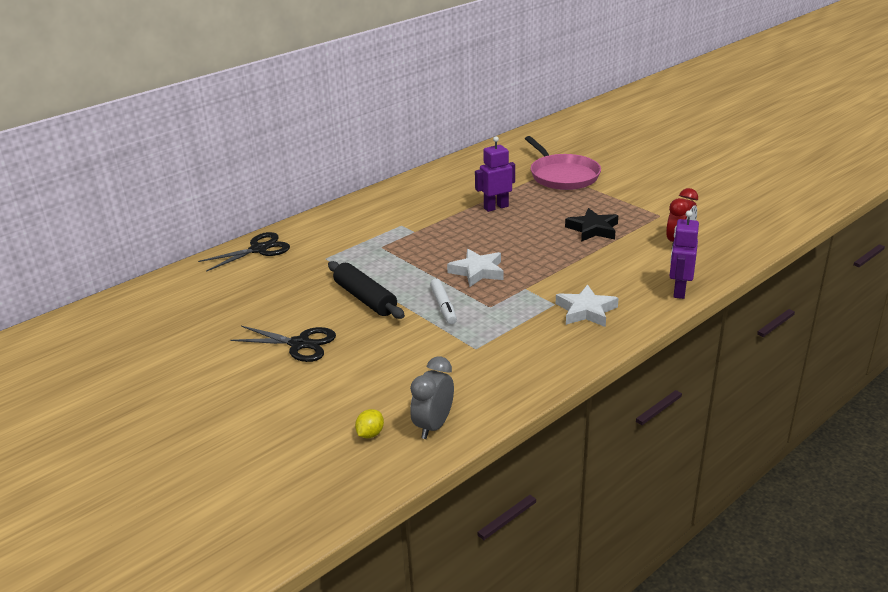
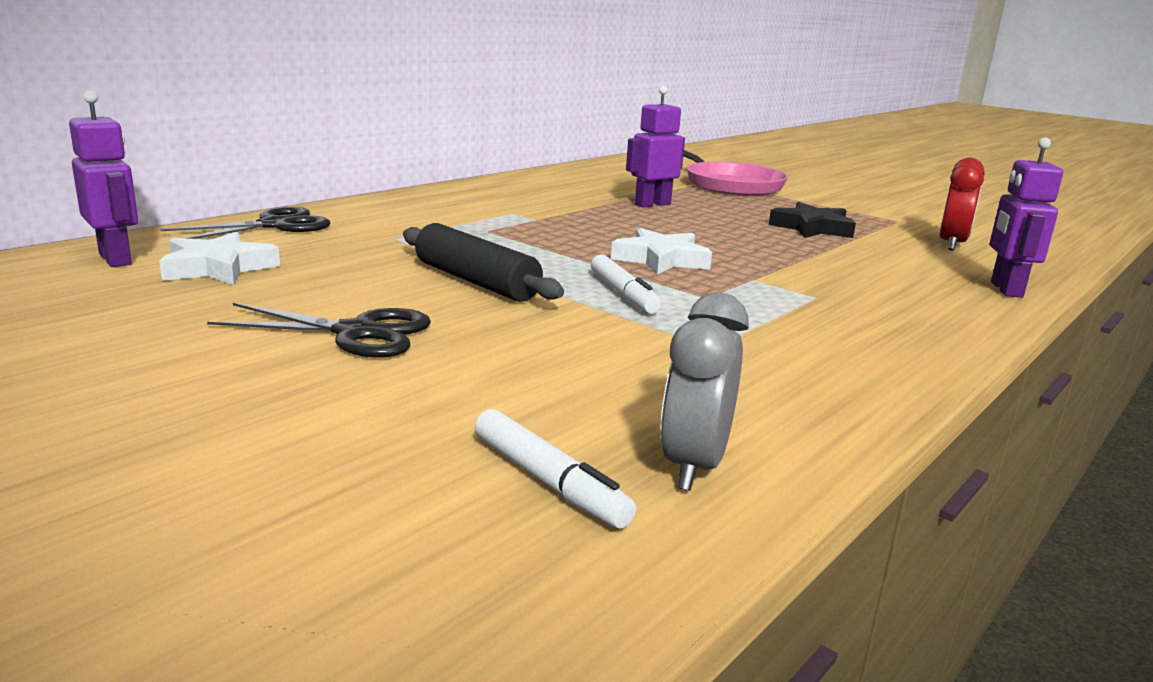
camera: 10 degrees left, 10 degrees down
(179, 288) = (116, 259): none -> purple robot
(370, 434) = (548, 481): yellow lemon -> white marker
(586, 311) = (876, 306): white star -> white star (218, 268)

